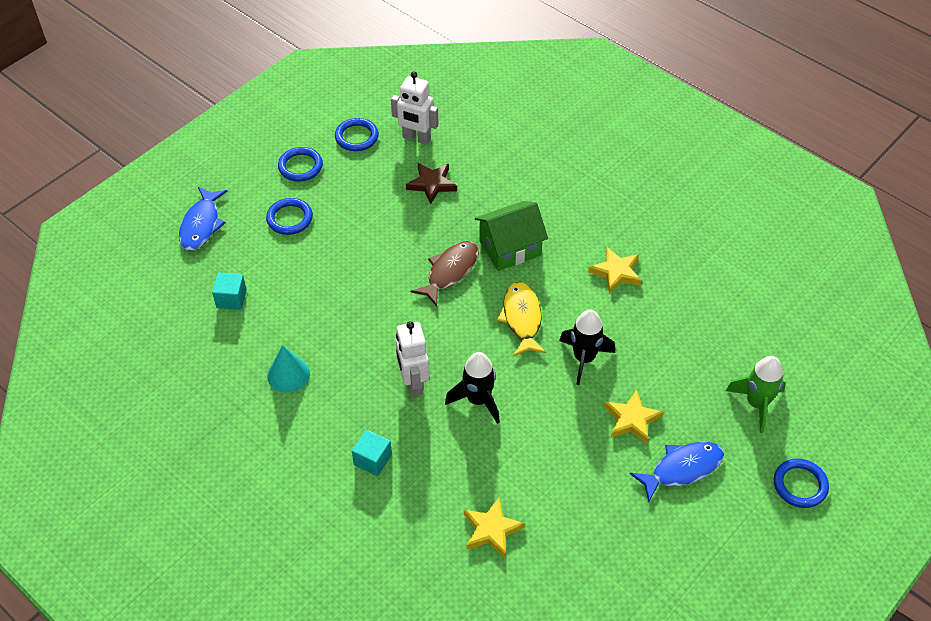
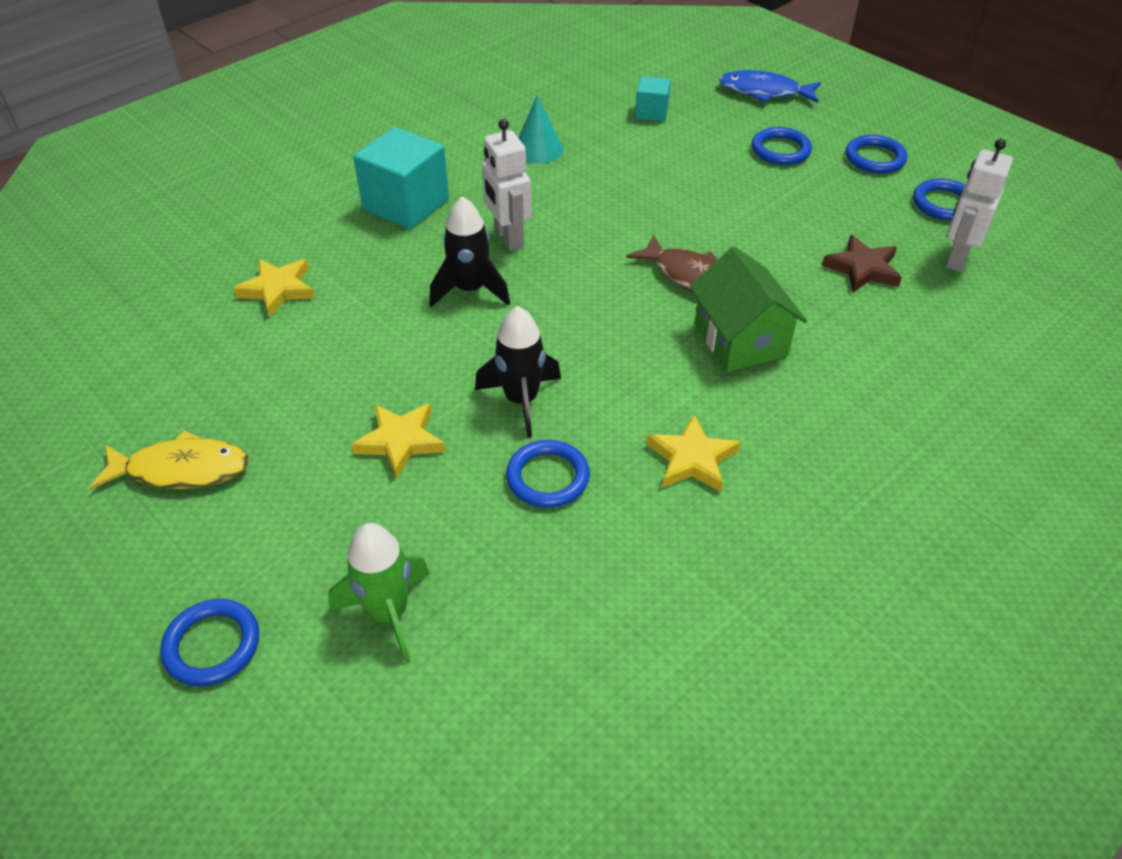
camera: 95 degrees right, 5 degrees down
(372, 460) = (406, 204): turquoise cube -> turquoise cube, size x1.86
(413, 383) = (508, 238): white robot -> white robot turned 105 degrees counterclockwise
(522, 318) = (603, 341): yellow fish -> yellow fish (181, 470)
(644, 339) = (548, 477): none -> blue ring
(682, 469) = (297, 489): blue fish -> none

